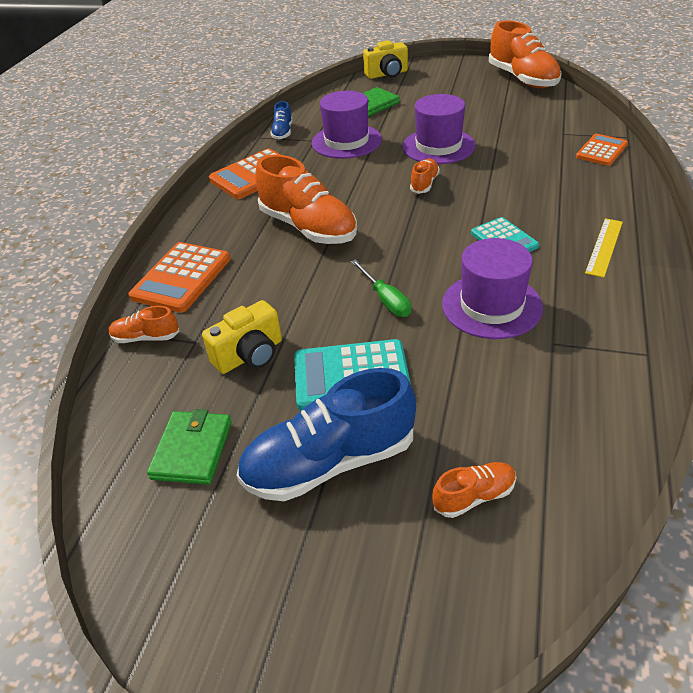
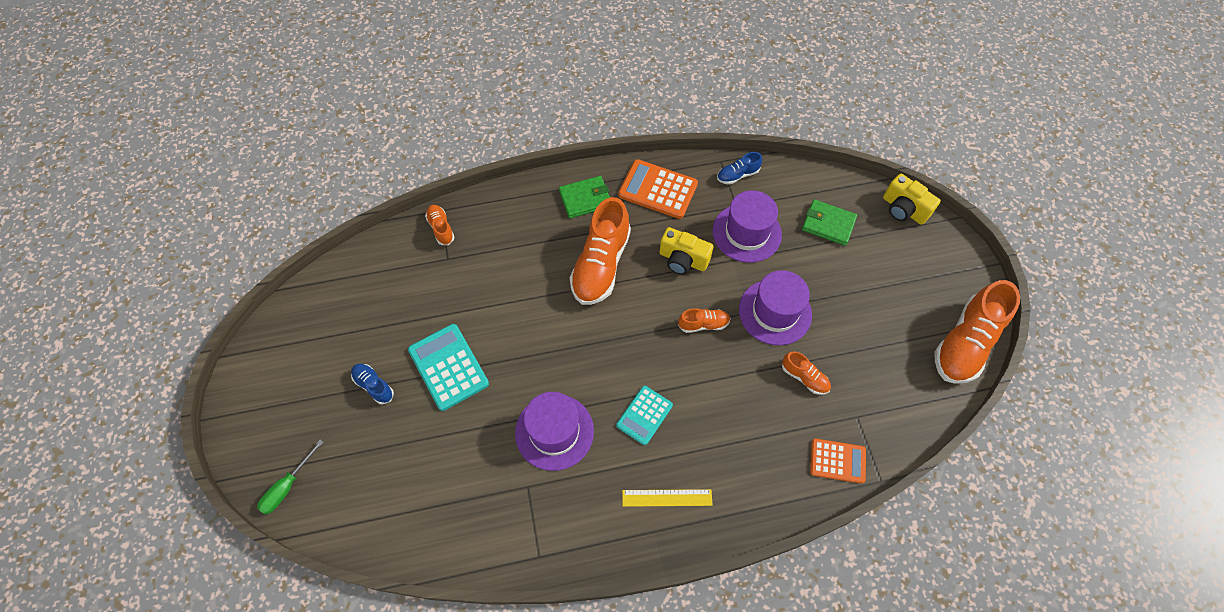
camera: 60 degrees right, 20 degrees up
(181, 278) = (507, 214): orange calculator -> none
(192, 450) = (360, 308): green wallet -> green wallet (585, 198)
(250, 355) = (446, 297): yellow camera -> yellow camera (683, 260)
(329, 462) = (374, 386): blue shoe -> blue shoe, size x0.47
(386, 300) = (533, 356): green screwdriver -> green screwdriver (287, 486)
(474, 496) = (373, 476): orange shoe -> orange shoe (804, 377)

